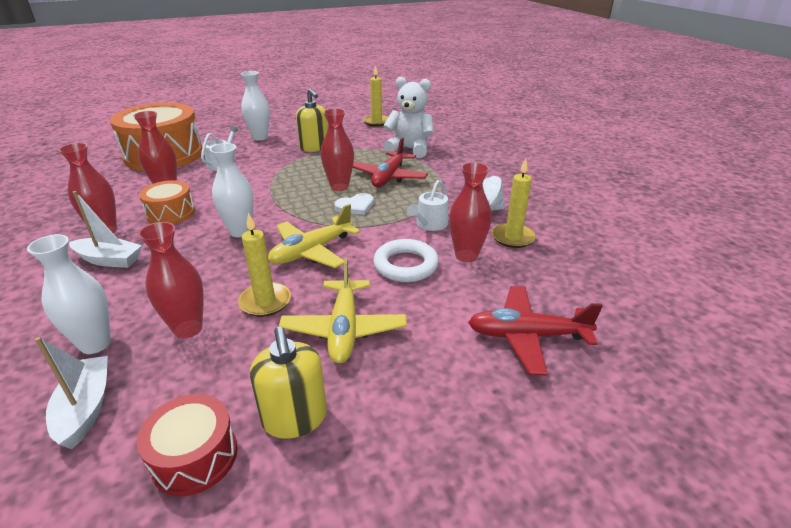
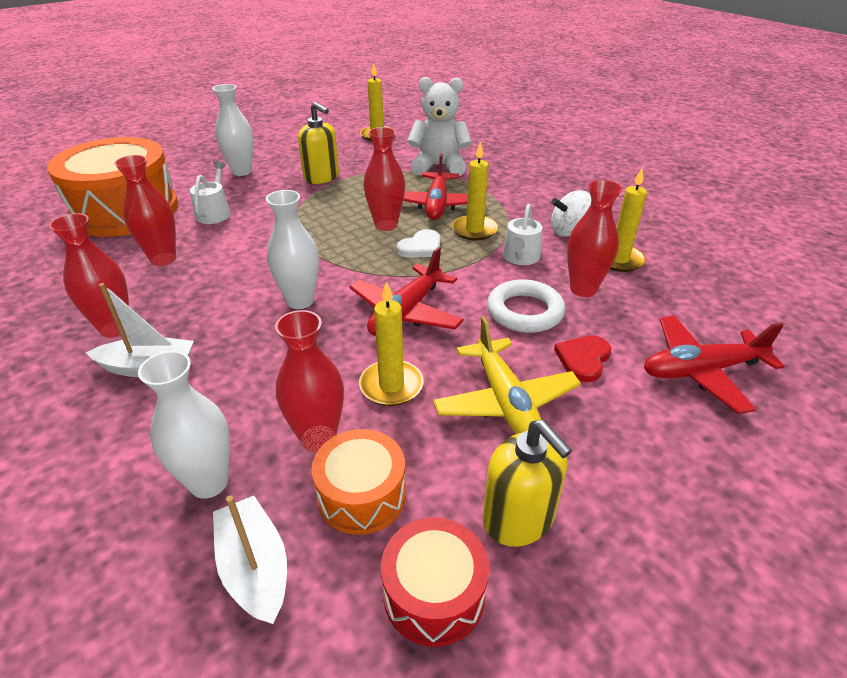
camera: 15 degrees left, 5 degrees up
(171, 213) = (190, 290): orange drum -> orange drum (362, 495)
(312, 251) = (406, 312): yellow plane -> red plane
(406, 199) = (474, 230): none -> yellow candle
(430, 309) = (583, 359): none -> red heart

